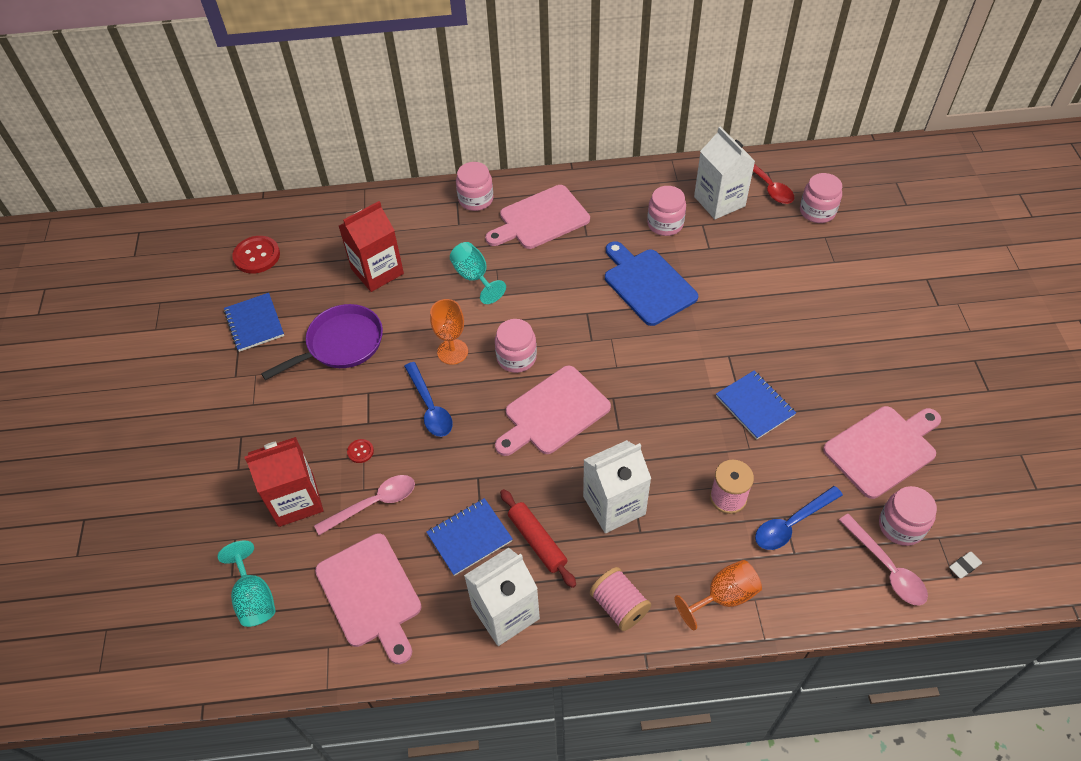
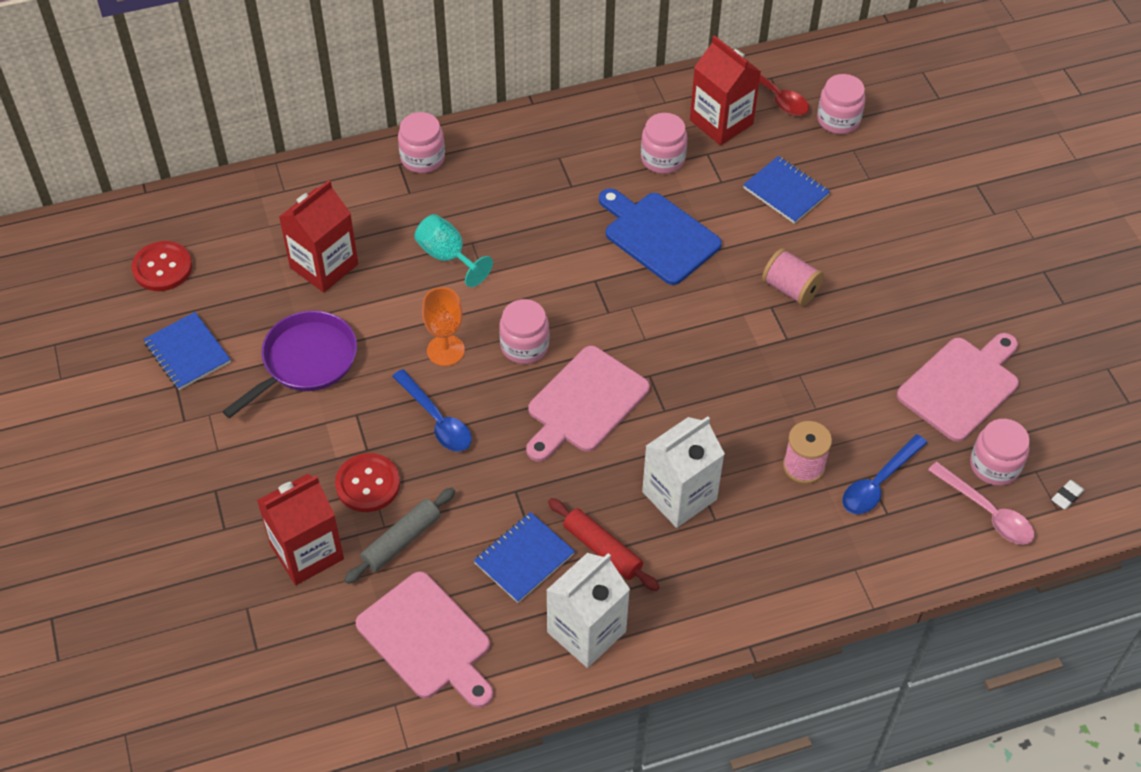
camera: 15 degrees left, 0 degrees up
(254, 598) = (292, 668): turquoise goblet -> none
(360, 451) = (368, 484): red button -> red button, size x2.05
(373, 504) = (401, 540): pink spoon -> grey rolling pin
(540, 219) = (510, 173): pink cutting board -> none
(619, 606) = (710, 602): pink spool -> pink spool (790, 289)
(719, 201) = (721, 122): white carton -> red carton
(724, 596) = (821, 572): orange goblet -> none
(755, 406) = (812, 360): blue notebook -> blue notebook (786, 191)

